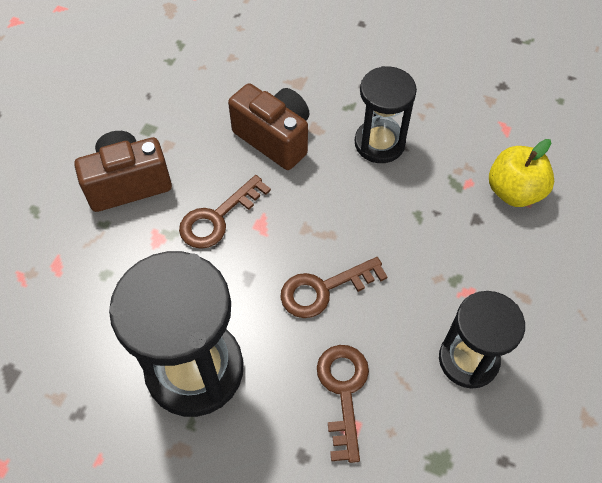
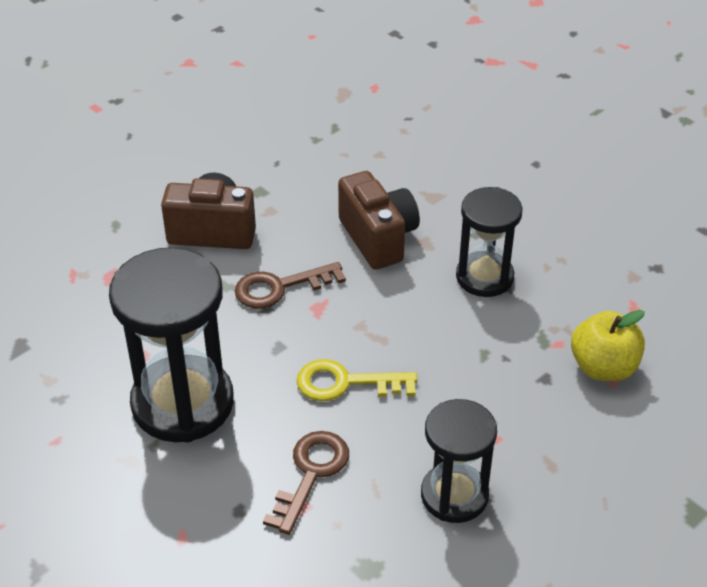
camera: 25 degrees right, 15 degrees down
(323, 289) = (345, 383): brown key -> yellow key

